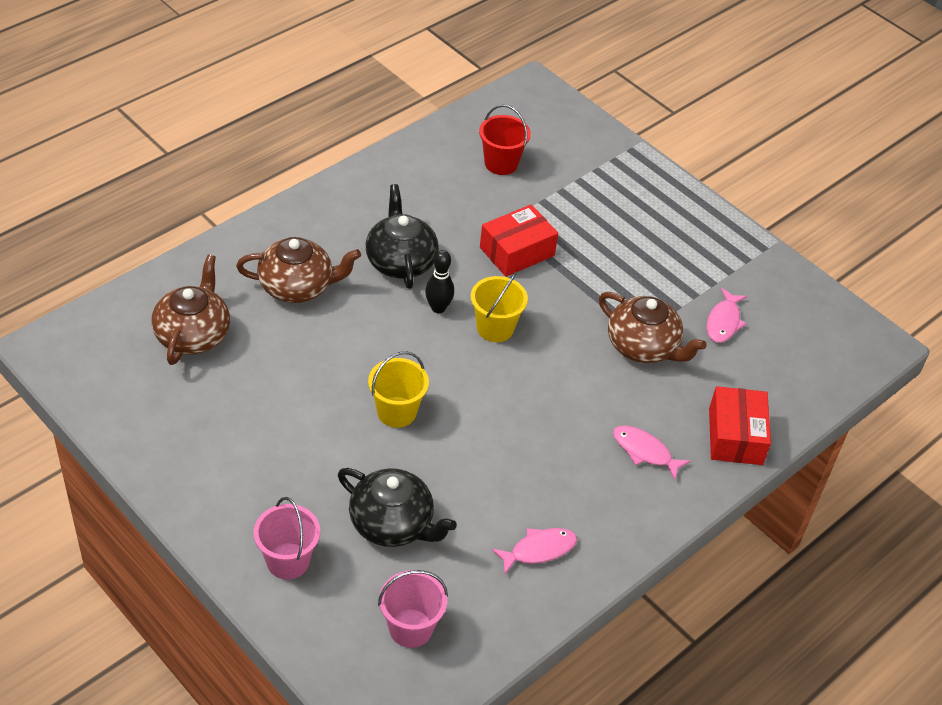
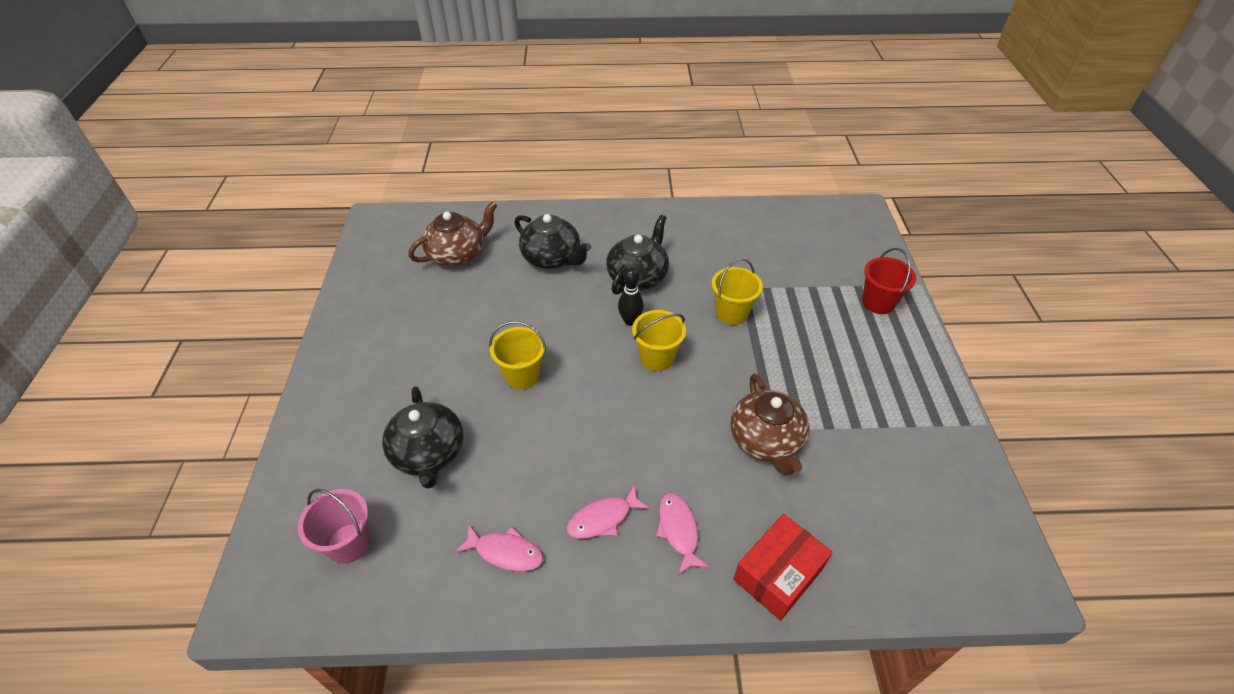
camera: 45 degrees right, 0 degrees up
(288, 561) = (337, 432): pink bucket -> none
(297, 286) = (552, 258): brown teapot -> black teapot
(501, 163) = (782, 248): red bucket -> red bucket (878, 302)
(517, 251) = (731, 313): red box -> yellow bucket
(723, 322) = (863, 463): pink fish -> pink fish (603, 518)

